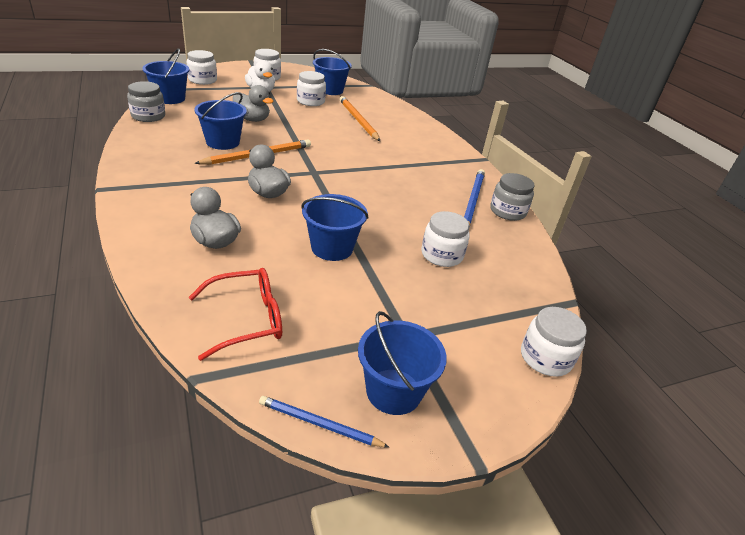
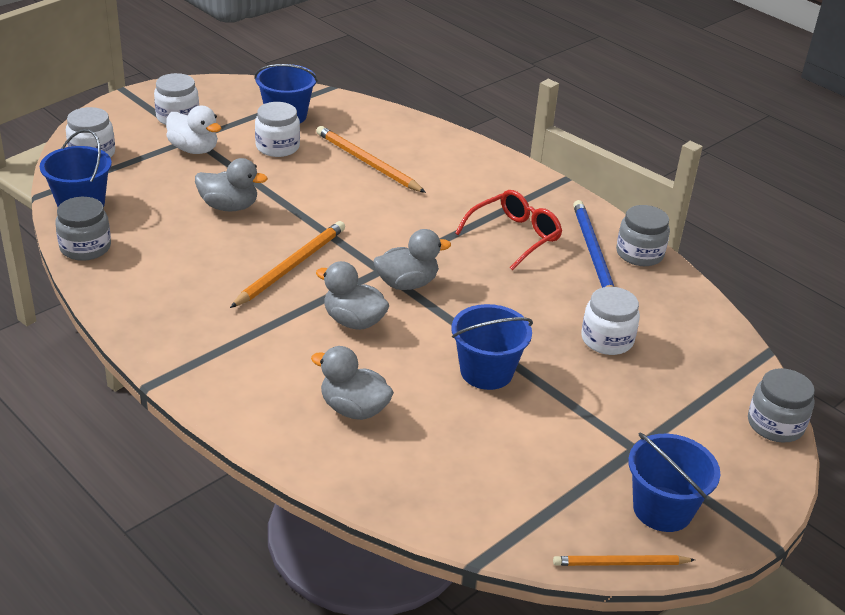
camera: 20 degrees left, 0 degrees up
(223, 142) = (227, 259): blue bucket -> none
(246, 319) = (469, 488): red glasses -> red glasses (514, 236)
(319, 424) = (620, 563): blue pencil -> orange pencil
(324, 183) = (407, 284): none -> grey duck
(545, 358) = (775, 424): white jar -> grey jar

